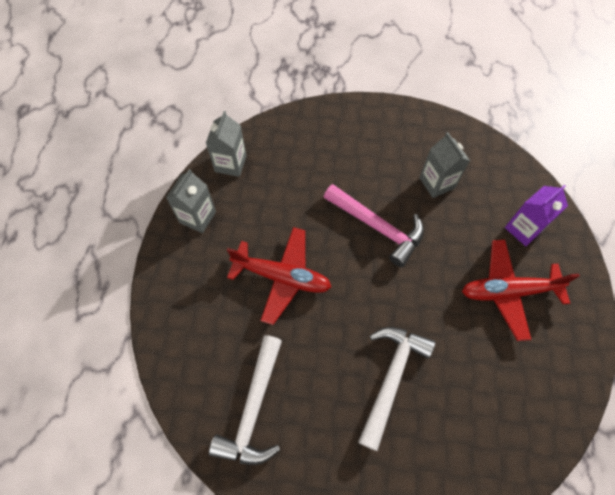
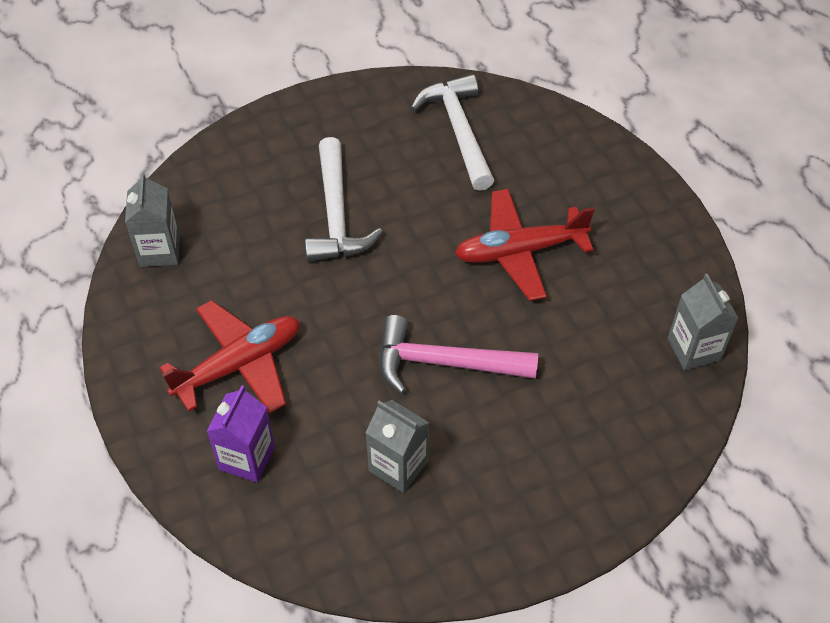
camera: 150 degrees right, 10 degrees down
(197, 217) = (672, 266): grey carton -> grey carton (159, 250)

